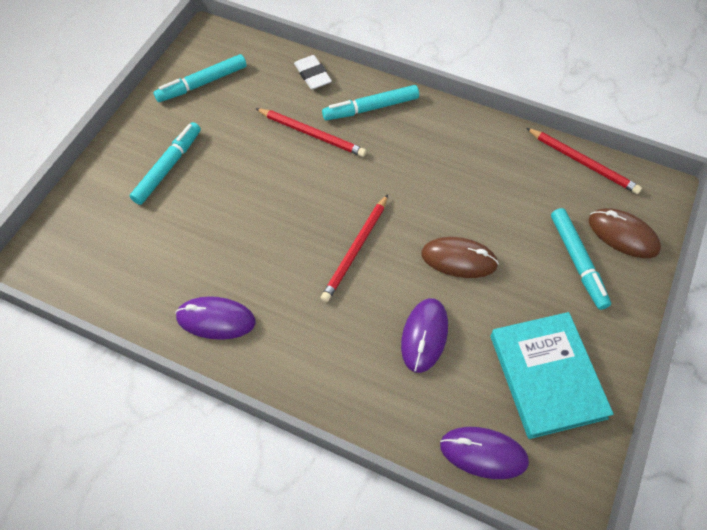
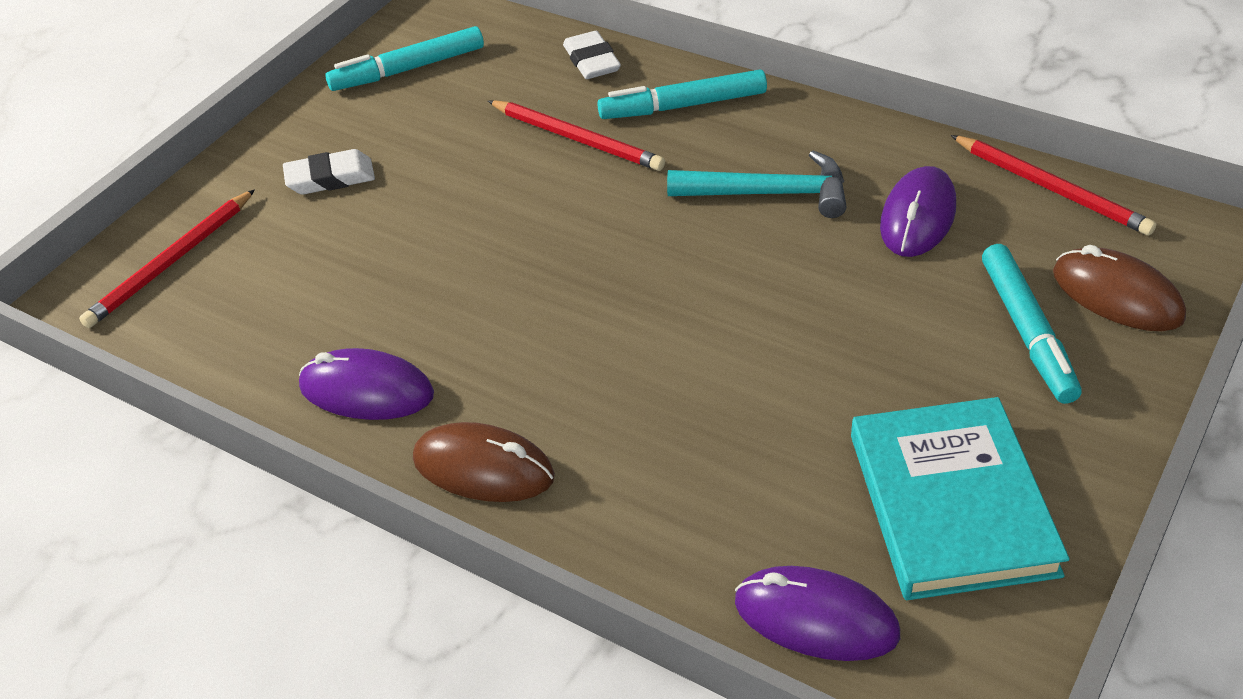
camera: 10 degrees right, 15 degrees down
(168, 167) = (330, 178): turquoise marker -> white eraser
(356, 250) = (626, 300): red pencil -> red pencil (171, 262)
(424, 336) = (730, 431): purple mouse -> purple mouse (917, 217)
(428, 171) = (770, 194): none -> turquoise hammer
(459, 259) = (808, 321): brown mouse -> brown mouse (483, 468)

